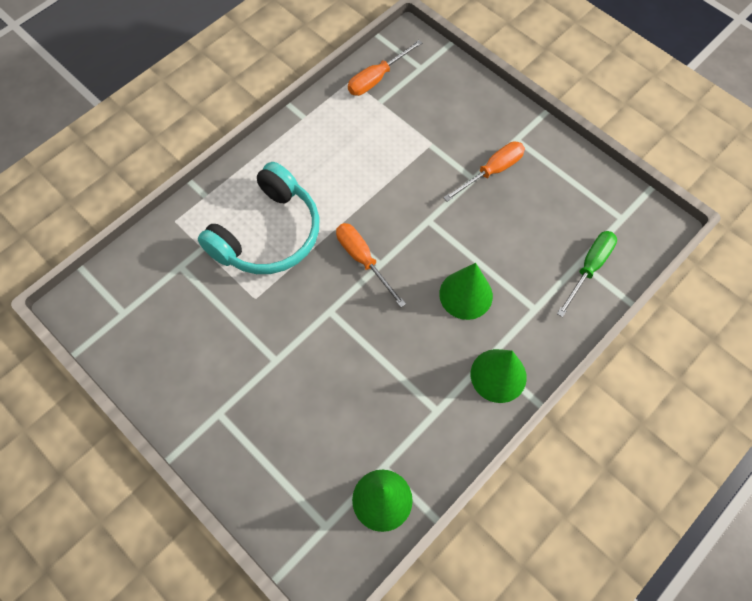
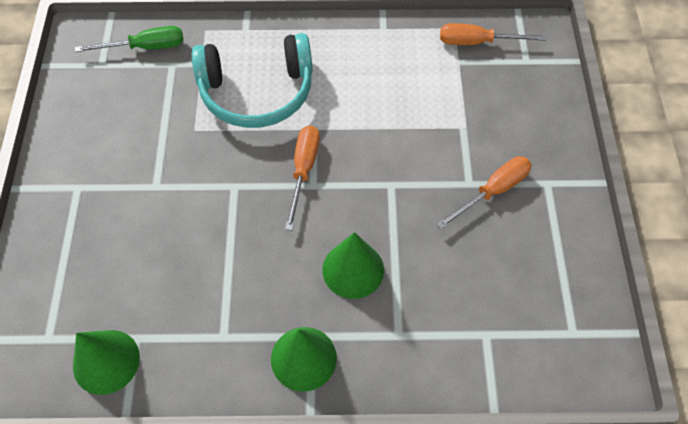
camera: 45 degrees right, 5 degrees down
(492, 171) = (492, 191): orange screwdriver -> orange screwdriver turned 45 degrees counterclockwise
(589, 268) = (489, 347): green screwdriver -> green screwdriver (145, 47)

